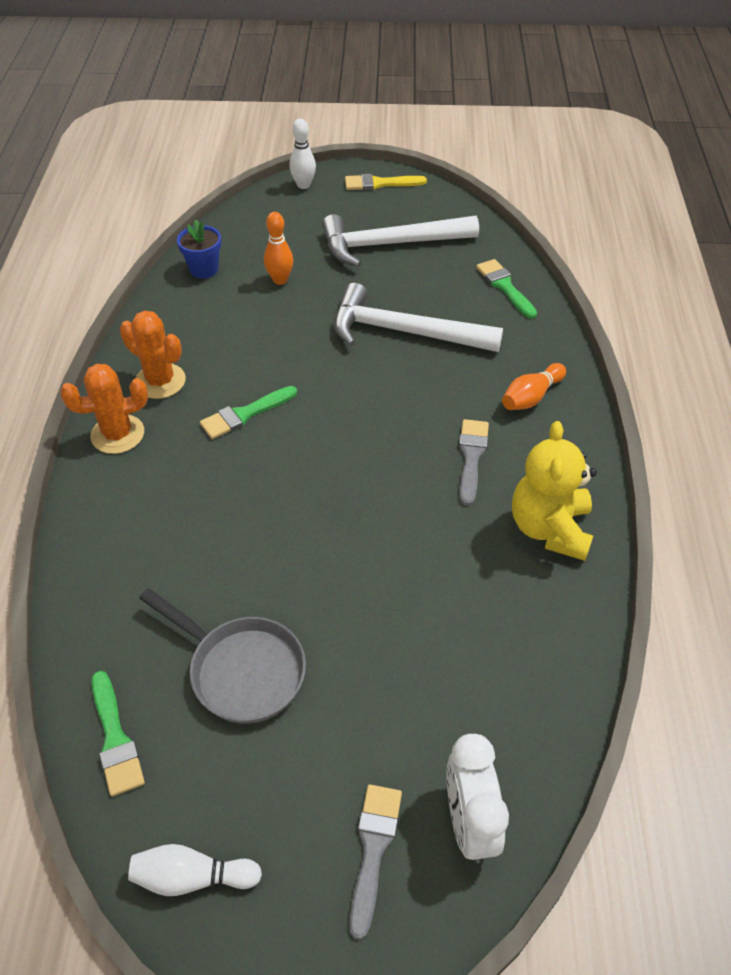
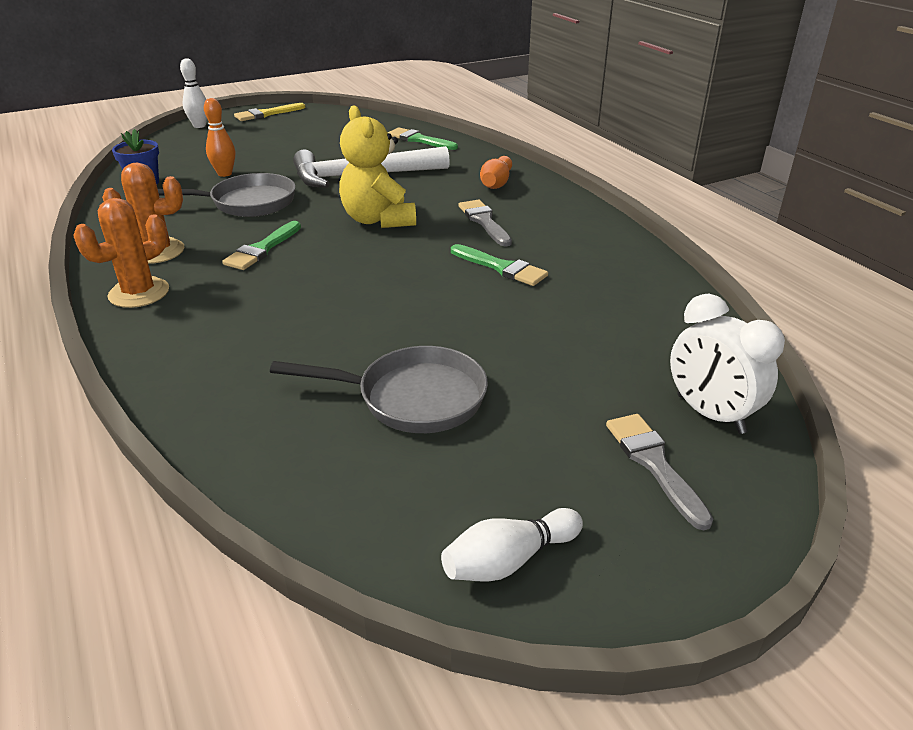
camera: 30 degrees left, 15 degrees down
(115, 739) = (325, 494): green brush -> green brush (501, 267)
(272, 336) = (247, 203): none -> grey pan
(390, 244) = (305, 139): white hammer -> none
(549, 528) = (583, 239): yellow teddy bear -> yellow teddy bear (378, 220)

